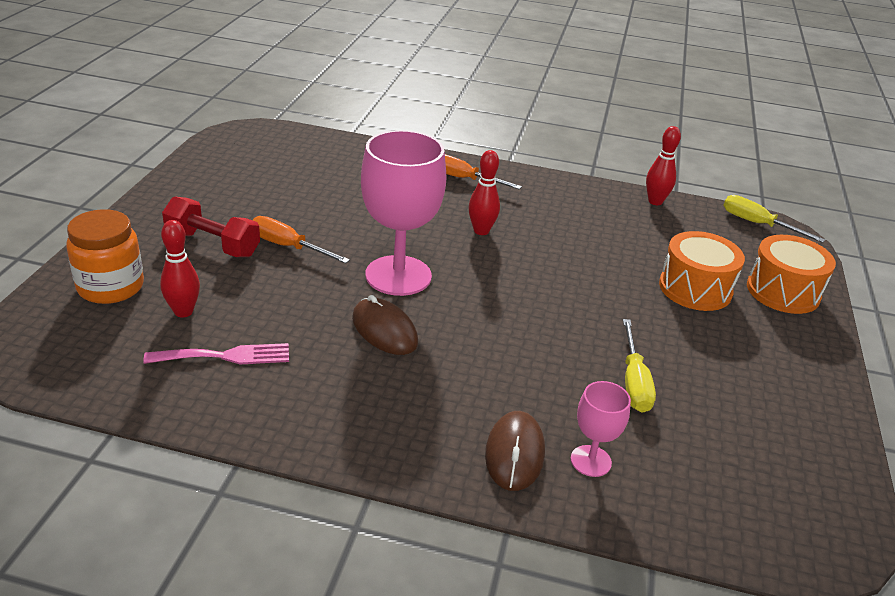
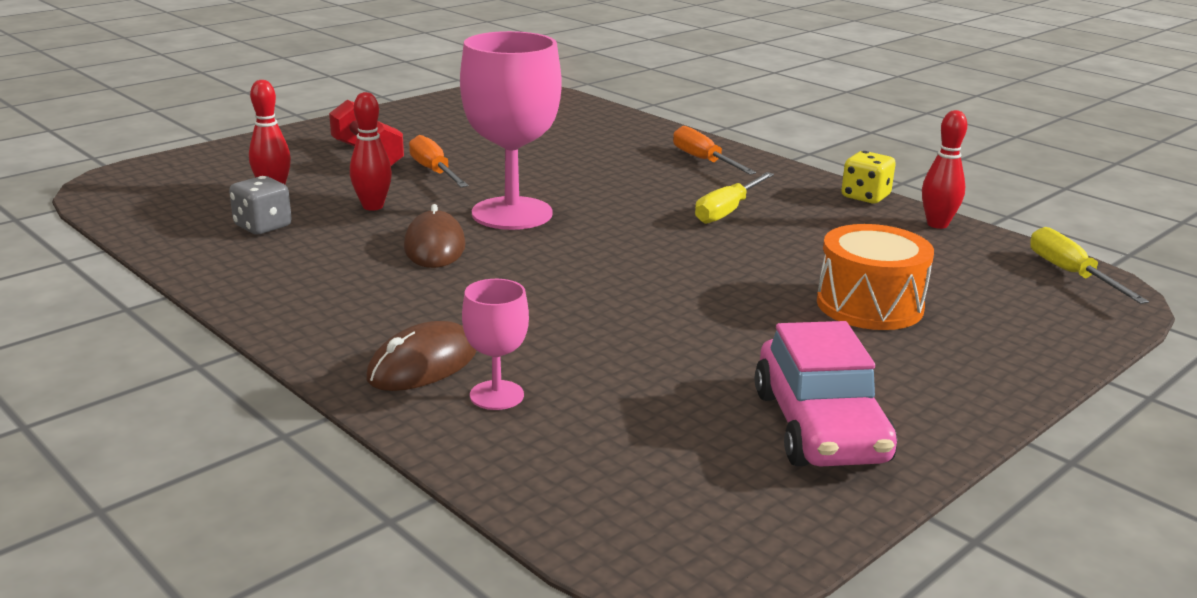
camera: 35 degrees right, 10 degrees down
(110, 287) = (239, 164): orange jar -> none
(225, 356) = (263, 226): pink fork -> grey dice
(481, 231) = (660, 202): red bowling pin -> red bowling pin (373, 206)
(593, 187) = (865, 197): none -> yellow dice
(633, 382) = (651, 355): yellow screwdriver -> yellow screwdriver (727, 211)
(777, 404) = (820, 427): none -> pink car
(783, 291) = (1005, 339): orange drum -> none

